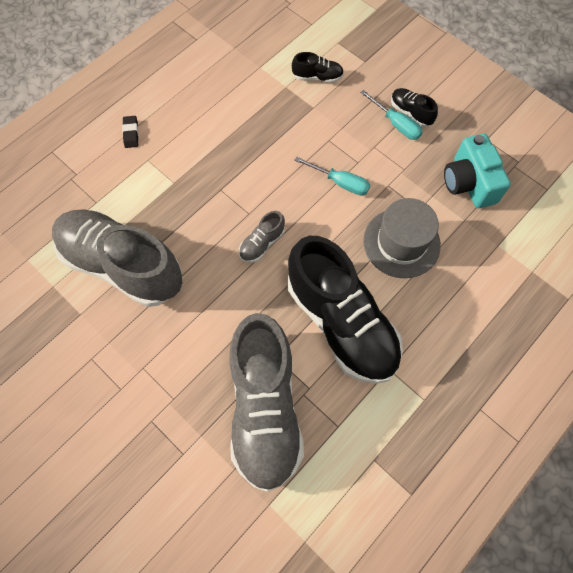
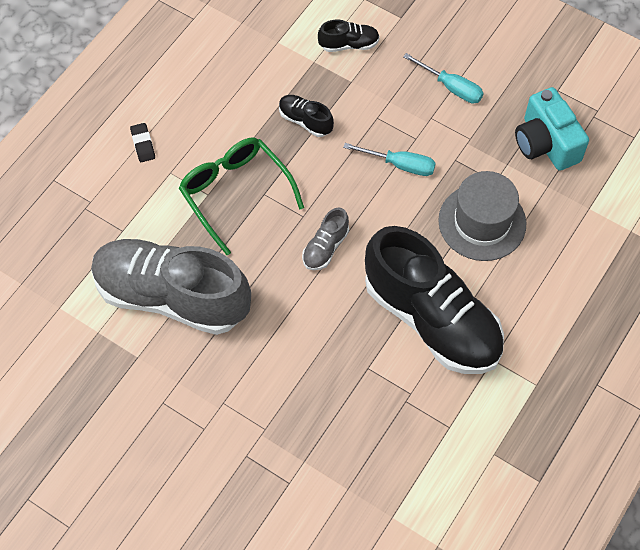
camera: 10 degrees left, 5 degrees down
(196, 185) = (235, 193): none -> green glasses
(265, 409) = (367, 422): grey shoe -> none
(411, 113) = (466, 71): black shoe -> black shoe (305, 121)

